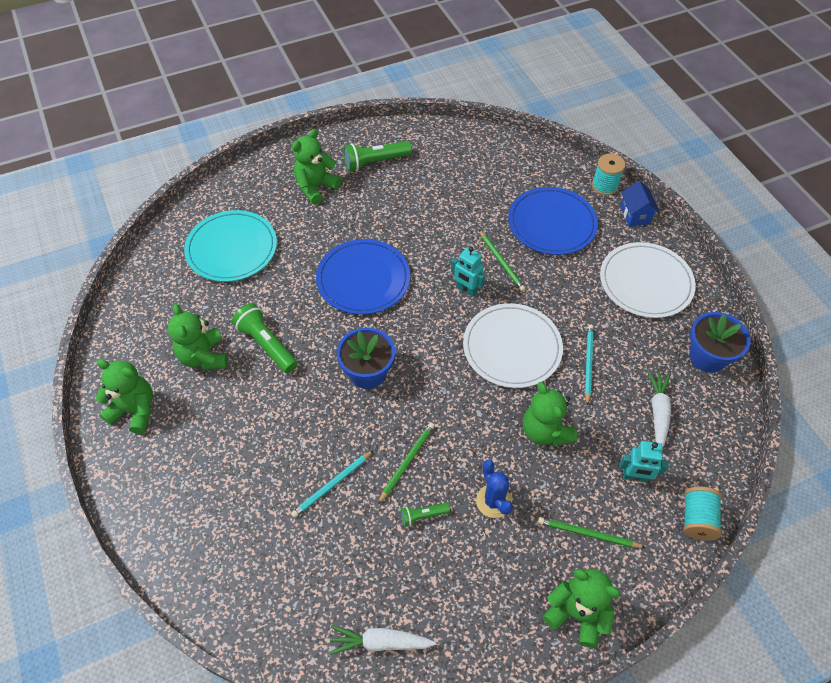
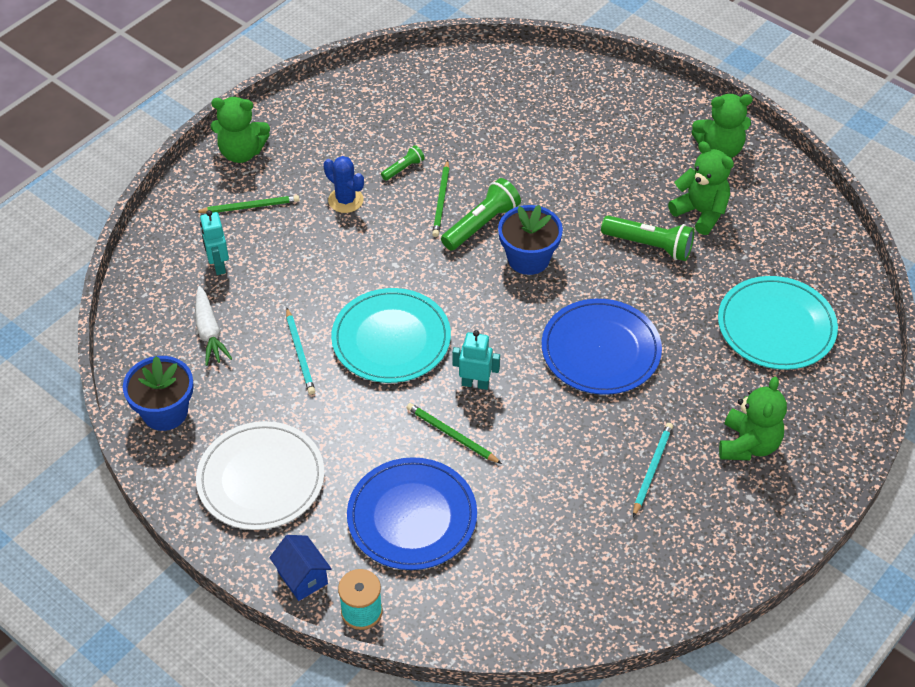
camera: 155 degrees right, 5 degrees down
(332, 485) = (497, 161): turquoise pencil -> turquoise pencil (652, 469)
(375, 162) = (702, 516): green flashlight -> green flashlight (481, 224)
(380, 642) = (391, 85): white carrot -> none
(512, 347) = (391, 339): white plate -> turquoise plate
(545, 431) = (321, 272): green teddy bear -> none
(635, 477) = (218, 265): turquoise robot -> turquoise robot turned 90 degrees counterclockwise
(697, 519) = (150, 252): turquoise spool -> none

